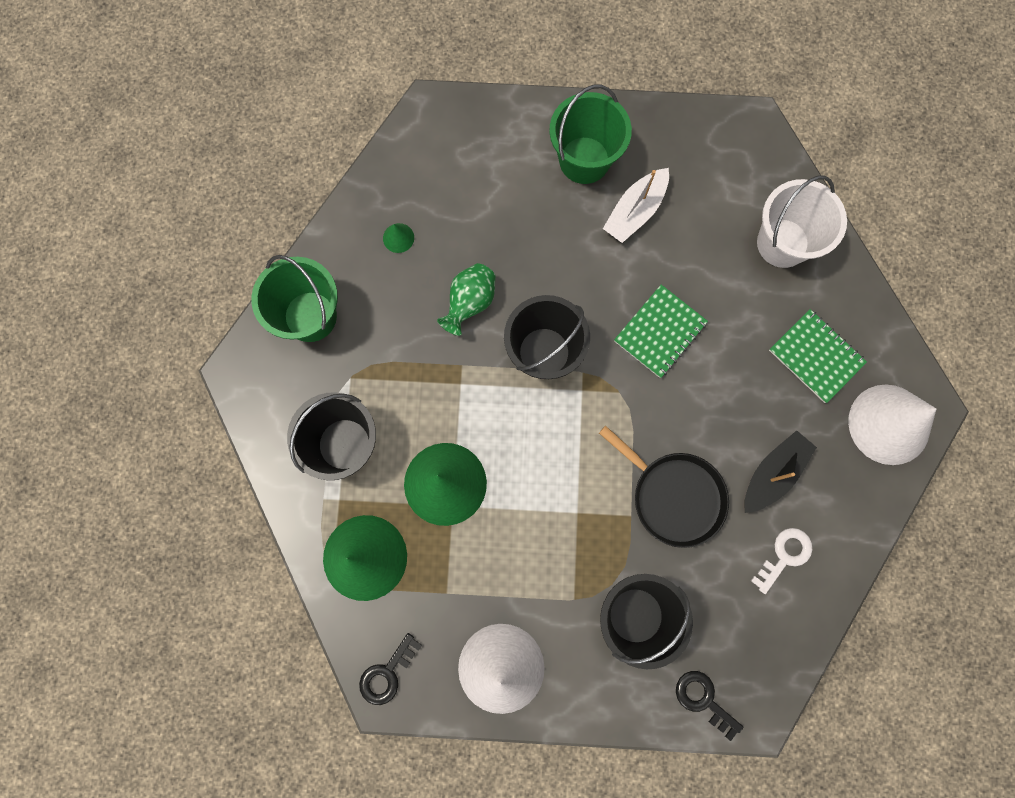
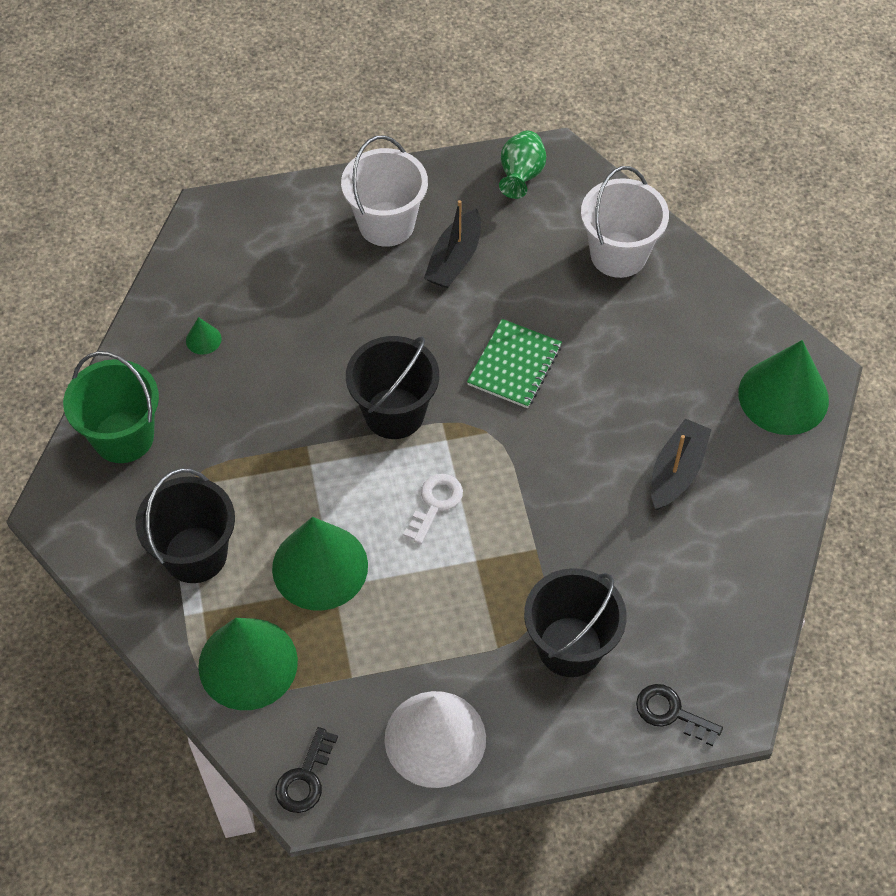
camera: 15 degrees left, 20 degrees down
(470, 303) = (299, 384): green vase -> green vase (521, 177)
(584, 160) = (386, 224): green bucket -> white bucket
(635, 211) = (454, 259): white boat -> black boat
(673, 496) = (576, 518): black pan -> none
(784, 556) = (714, 548): white key -> white key (435, 504)
(816, 356) = (686, 351): green notebook -> none
(889, 424) = (783, 396): white cone -> green cone

